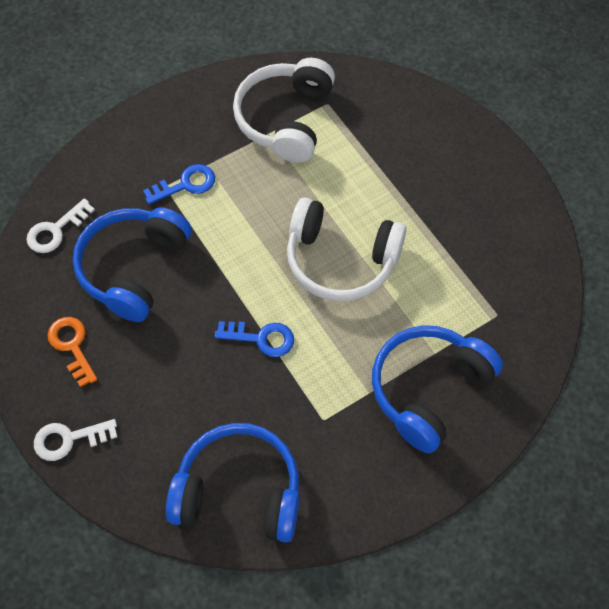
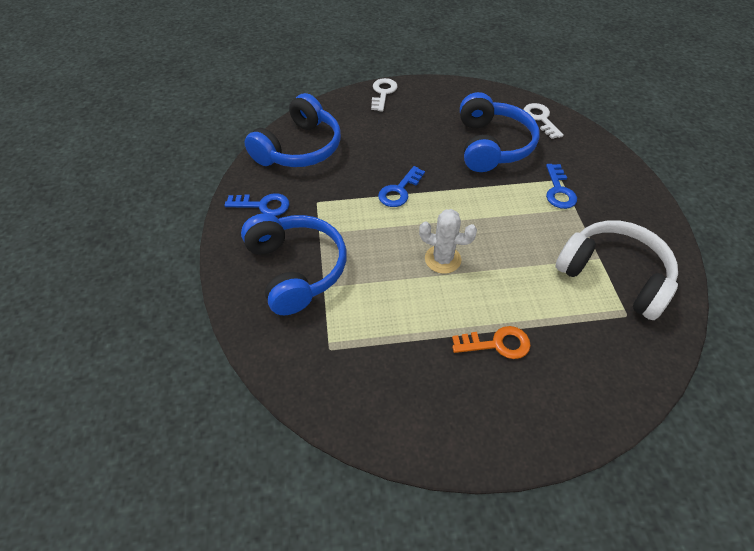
camera: 115 degrees right, 10 degrees down
(72, 346) = (445, 107): orange key -> orange key (497, 344)
(133, 268) = (492, 145): blue headphones -> blue headphones turned 45 degrees clockwise
(341, 260) = (442, 259): white headphones -> white cactus
(360, 477) = (263, 205): none -> blue key

